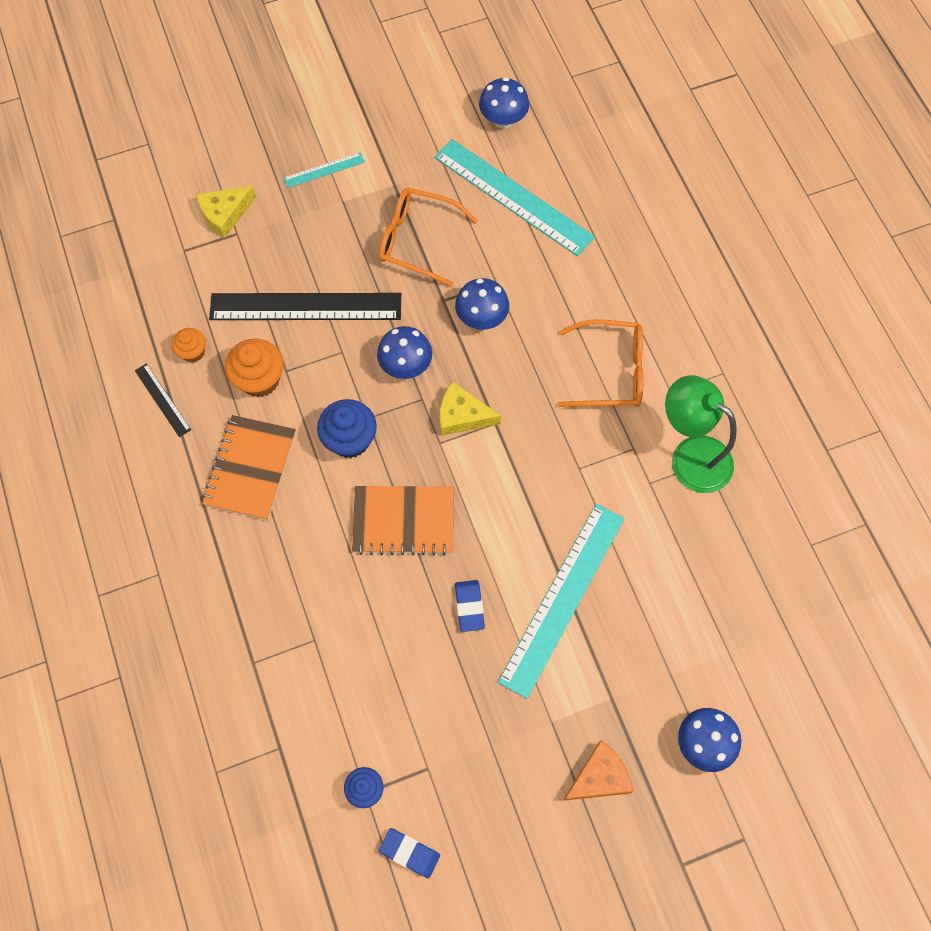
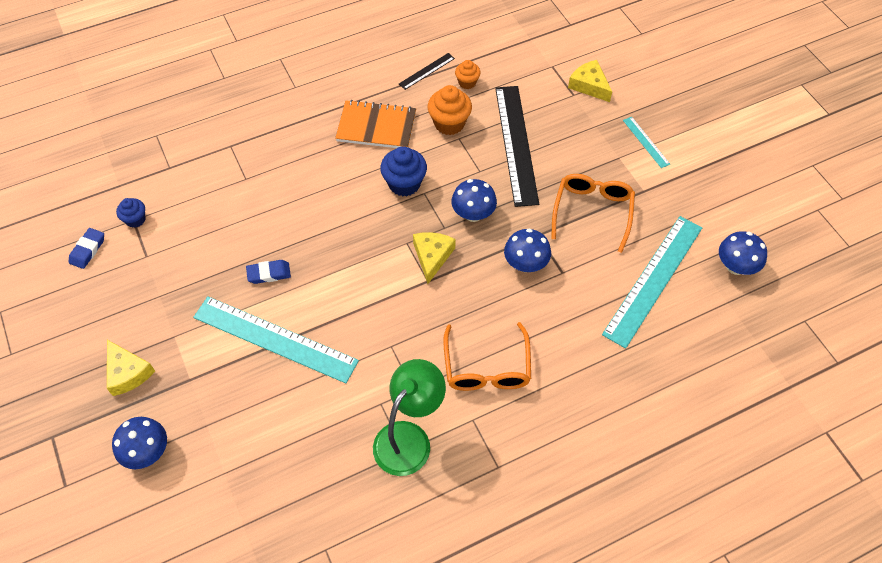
camera: 85 degrees right, 10 degrees down
(403, 521) = (338, 224): orange notebook -> none
(599, 777) = (127, 372): orange cheese -> yellow cheese

